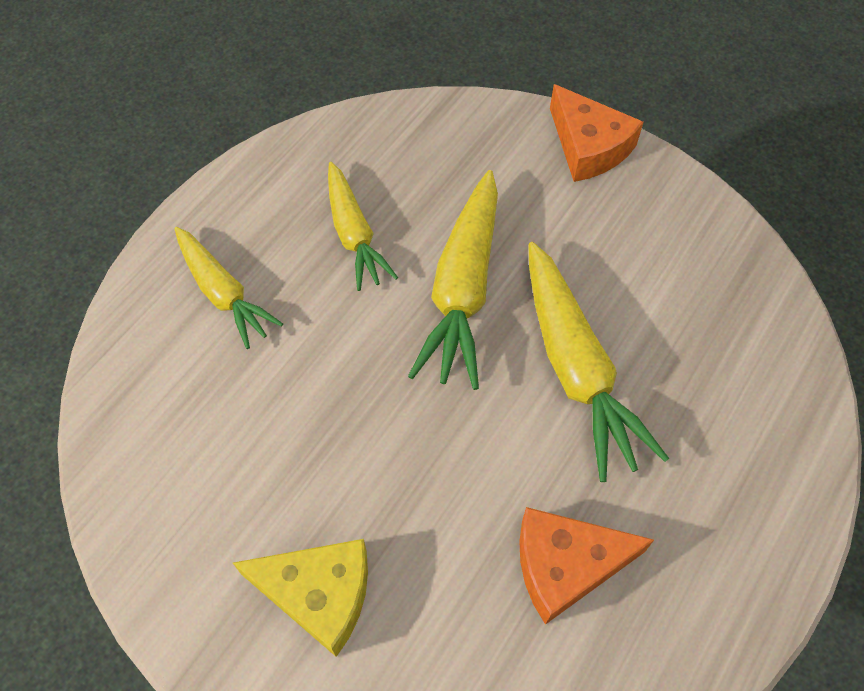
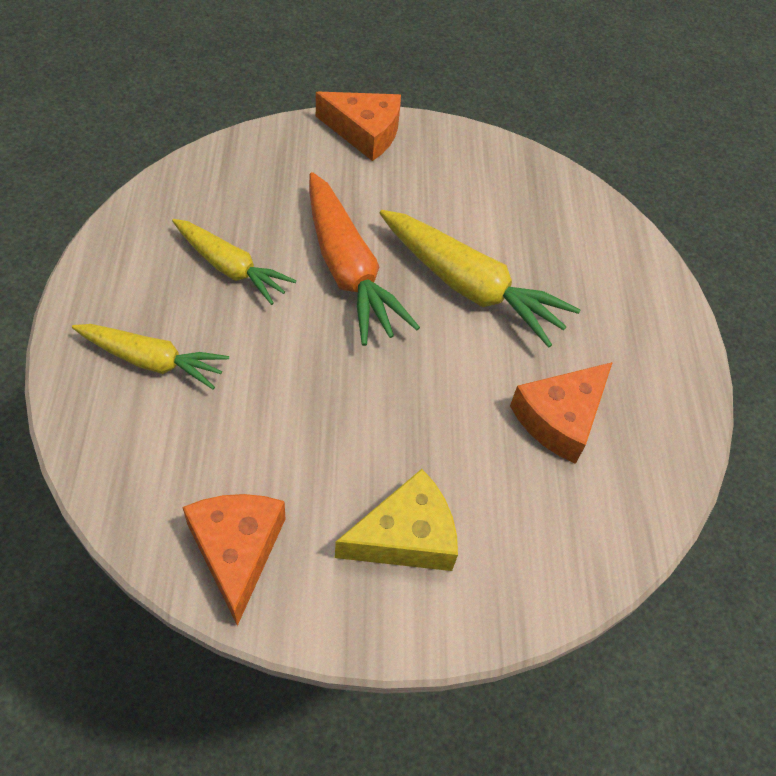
camera: 40 degrees left, 5 degrees down
(165, 514) = (236, 550): none -> orange cheese
(463, 289) = (348, 270): yellow carrot -> orange carrot

